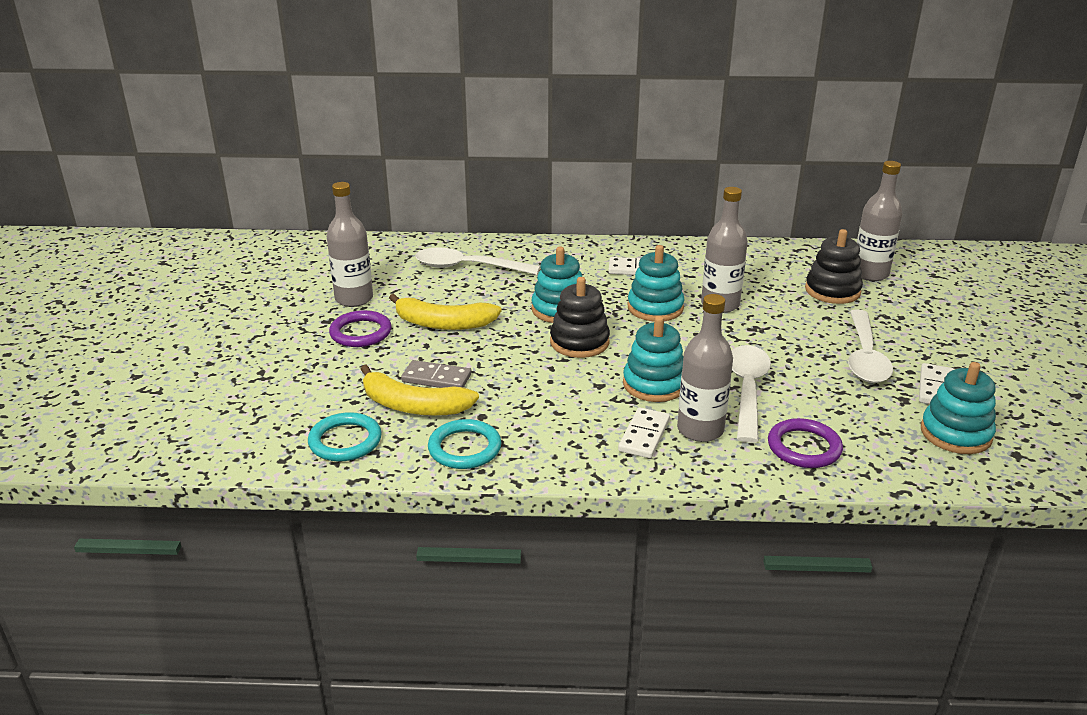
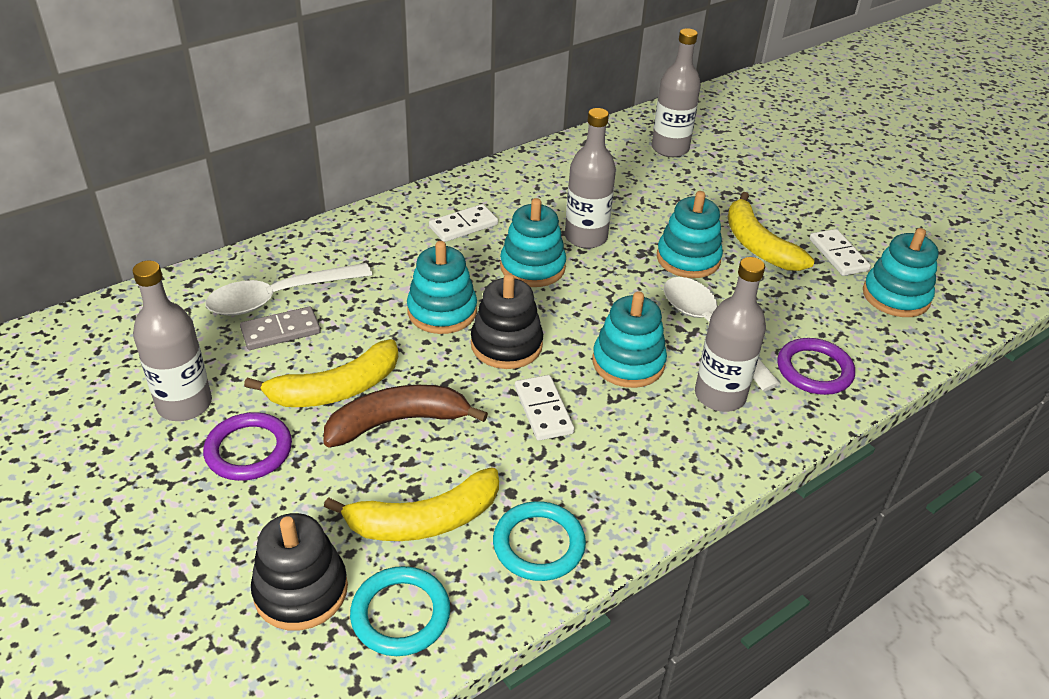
camera: 40 degrees left, 10 degrees up
(436, 378) = (409, 469): grey domino -> grey domino (281, 331)
(459, 353) = (397, 422): none -> brown banana
(644, 435) = (682, 429): white domino -> white domino (543, 410)
(788, 344) = (688, 259): none -> turquoise stacking toy
(832, 291) = (660, 181): black stacking toy -> black stacking toy (301, 590)
(865, 357) = (758, 245): white spoon -> yellow banana

